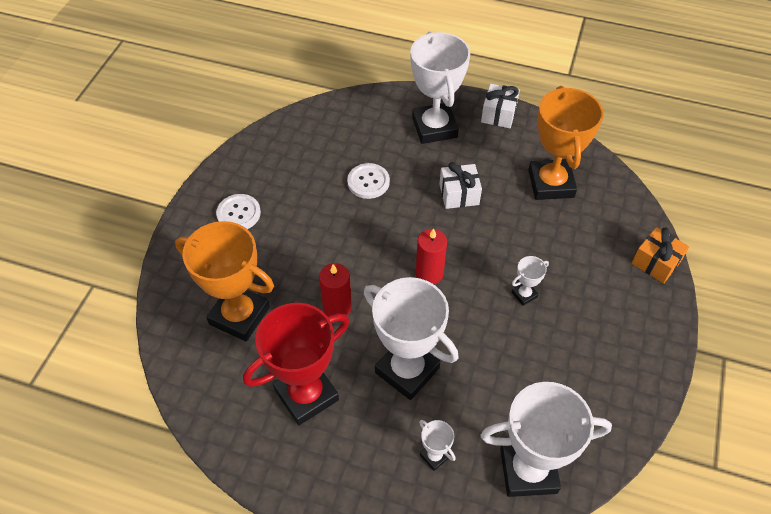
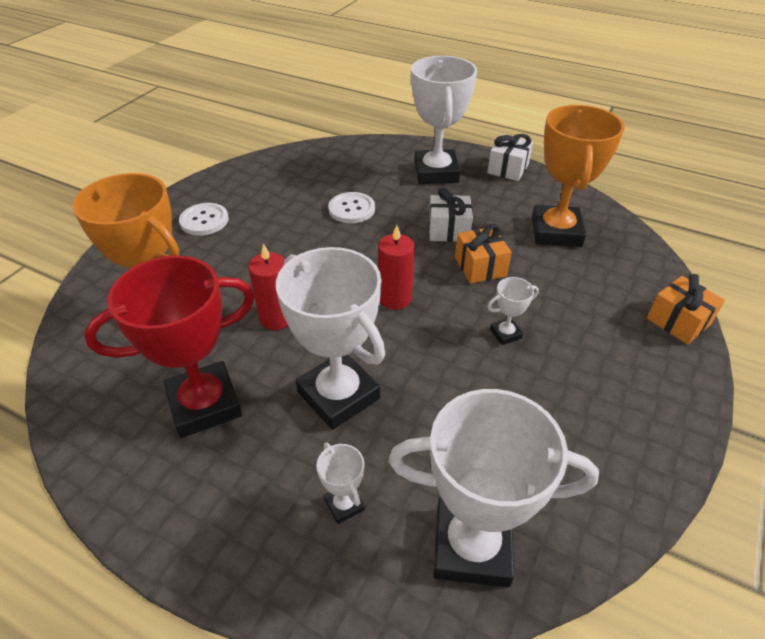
camera: 10 degrees right, 10 degrees down
(493, 230) = (480, 267): none -> orange gift

